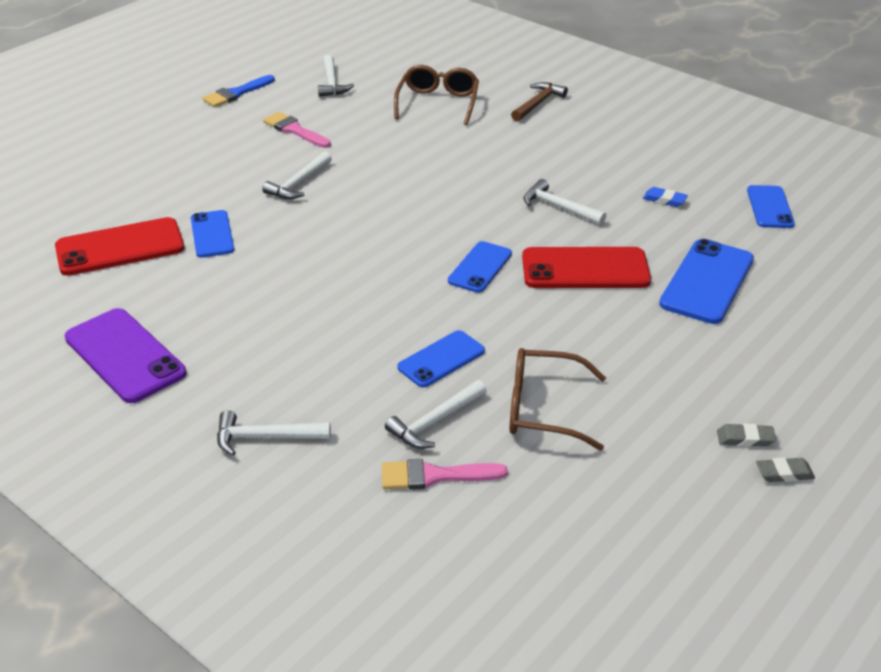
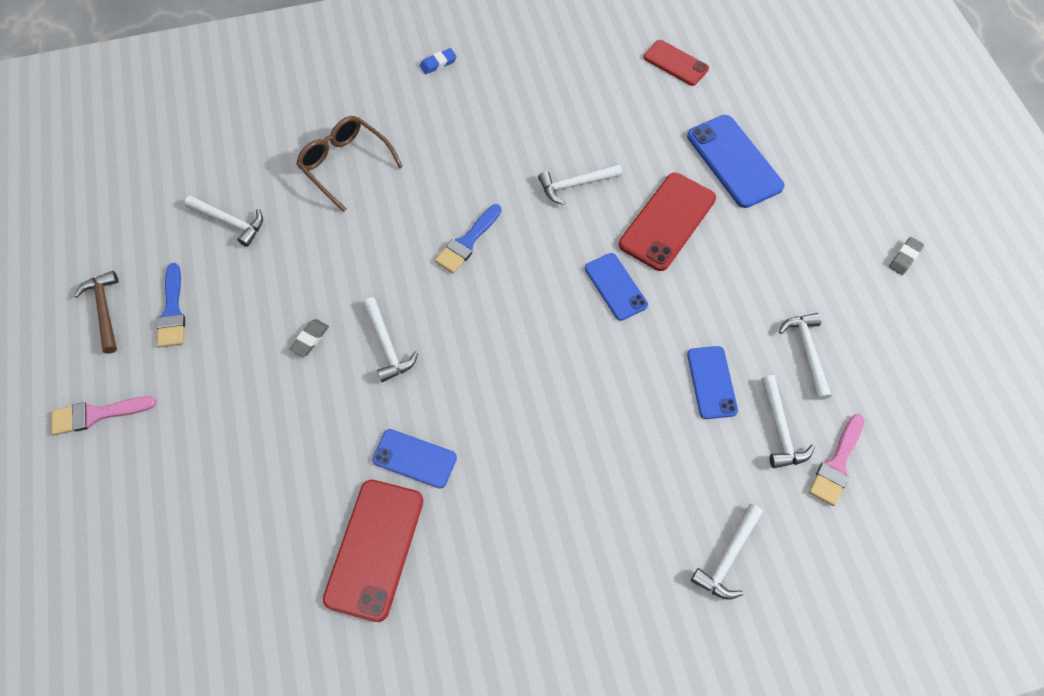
camera: 55 degrees left, 25 degrees up
(125, 355) = (550, 619): purple phone -> none
(294, 130) = (290, 299): pink brush -> pink brush (97, 414)
(434, 180) = (467, 242): none -> blue brush
(537, 103) = (412, 98): brown hammer -> brown hammer (104, 310)
(542, 409) = (807, 352): brown glasses -> white hammer
(664, 200) = (618, 115): blue eraser -> blue eraser (438, 63)
(770, 207) = (675, 63): blue phone -> red phone
(784, 473) = (946, 260): grey eraser -> grey eraser (310, 339)

